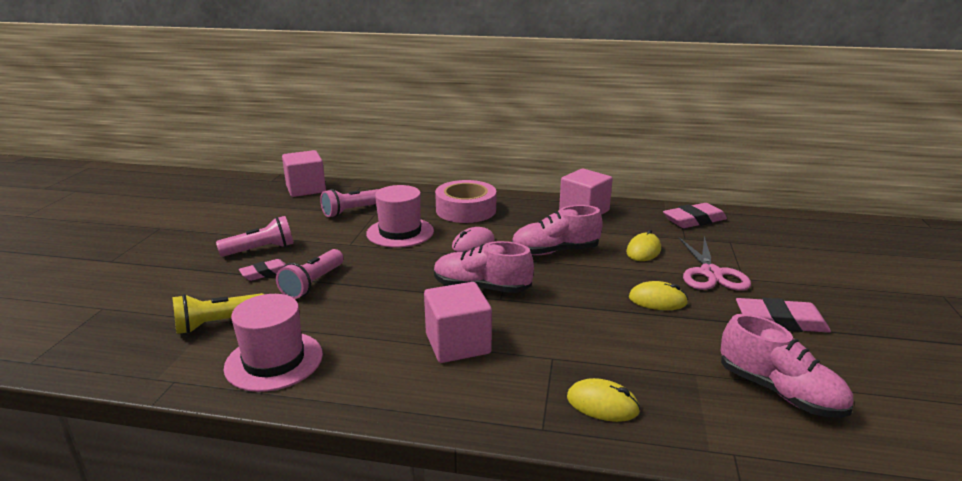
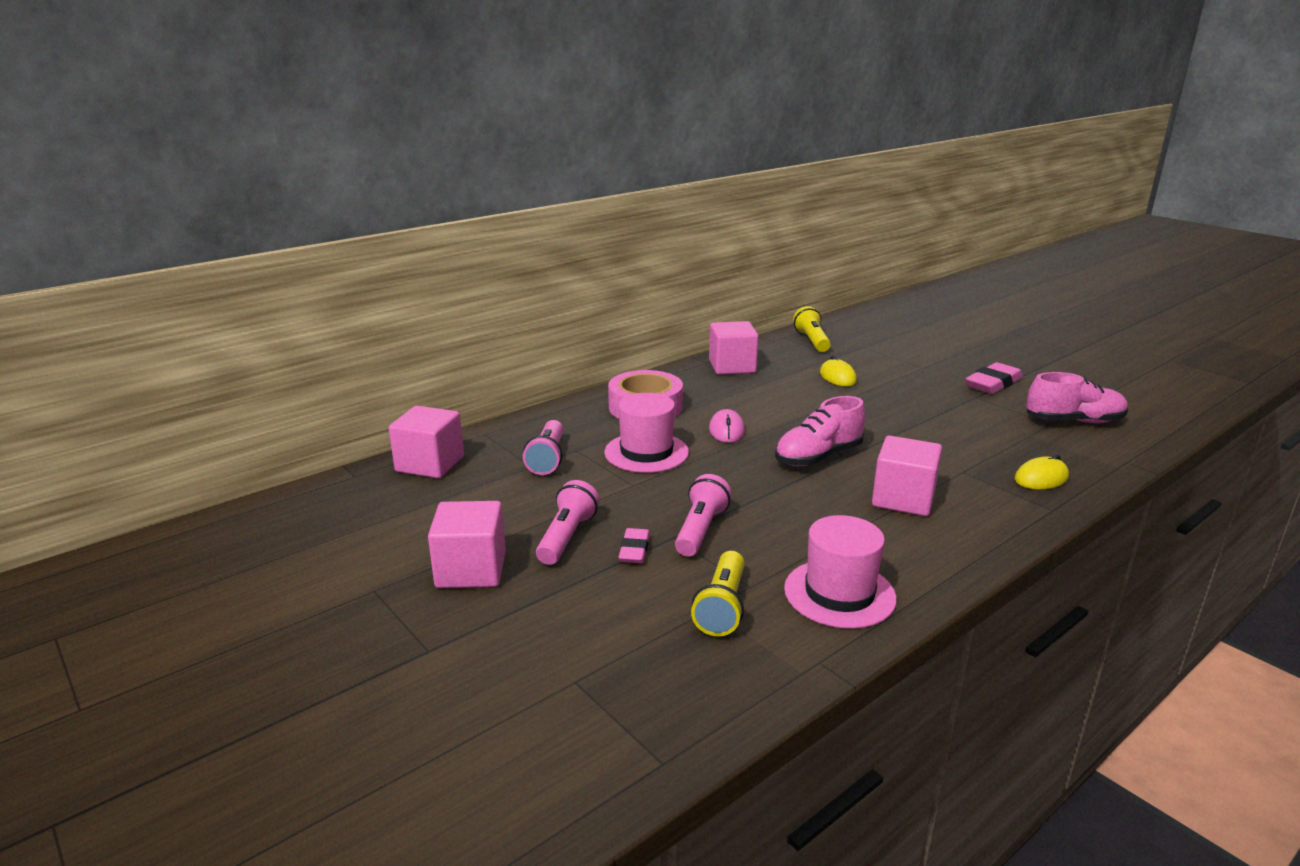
camera: 50 degrees left, 0 degrees up
(199, 240) = (471, 570): none -> pink cube
(313, 284) = (700, 530): pink flashlight -> pink flashlight turned 135 degrees counterclockwise
(555, 251) = (792, 405): pink shoe -> none
(657, 300) = (921, 405): yellow mouse -> none
(694, 220) = (812, 341): pink eraser -> yellow flashlight
(711, 273) = (903, 373): pink scissors -> none

